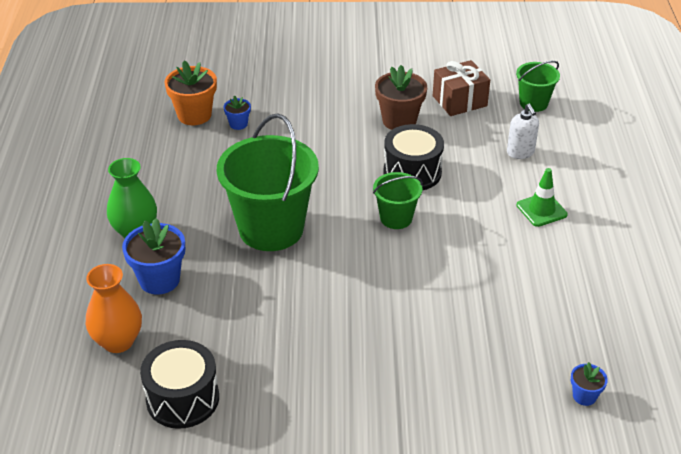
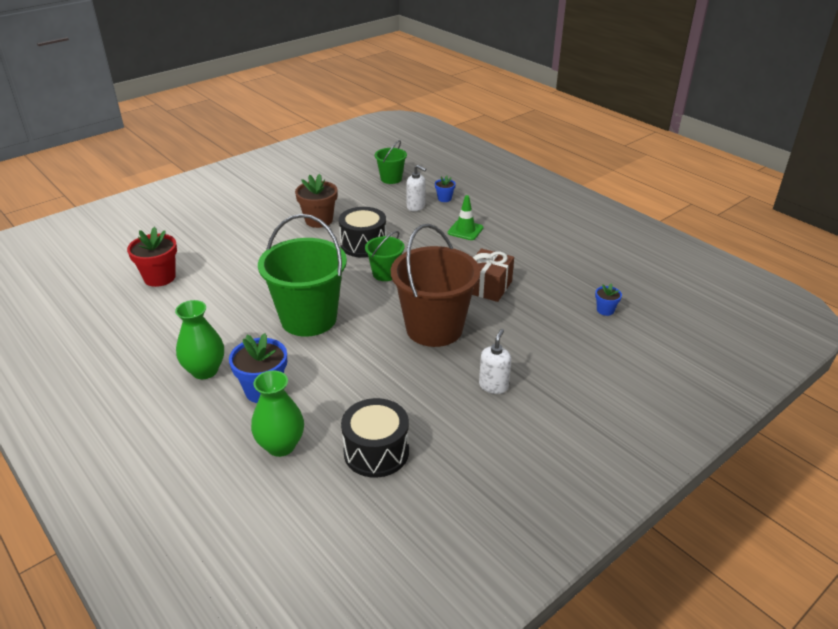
camera: 40 degrees left, 5 degrees down
(118, 341) = (281, 445): orange vase -> green vase
(194, 115) = (159, 277): orange flower pot -> red flower pot
(238, 124) = (203, 269): blue flower pot -> blue flower pot (444, 198)
(358, 404) = (493, 386): none -> white soap dispenser
(373, 307) = (434, 328): none -> brown bucket
(459, 101) = (344, 195): brown gift -> brown gift (488, 287)

